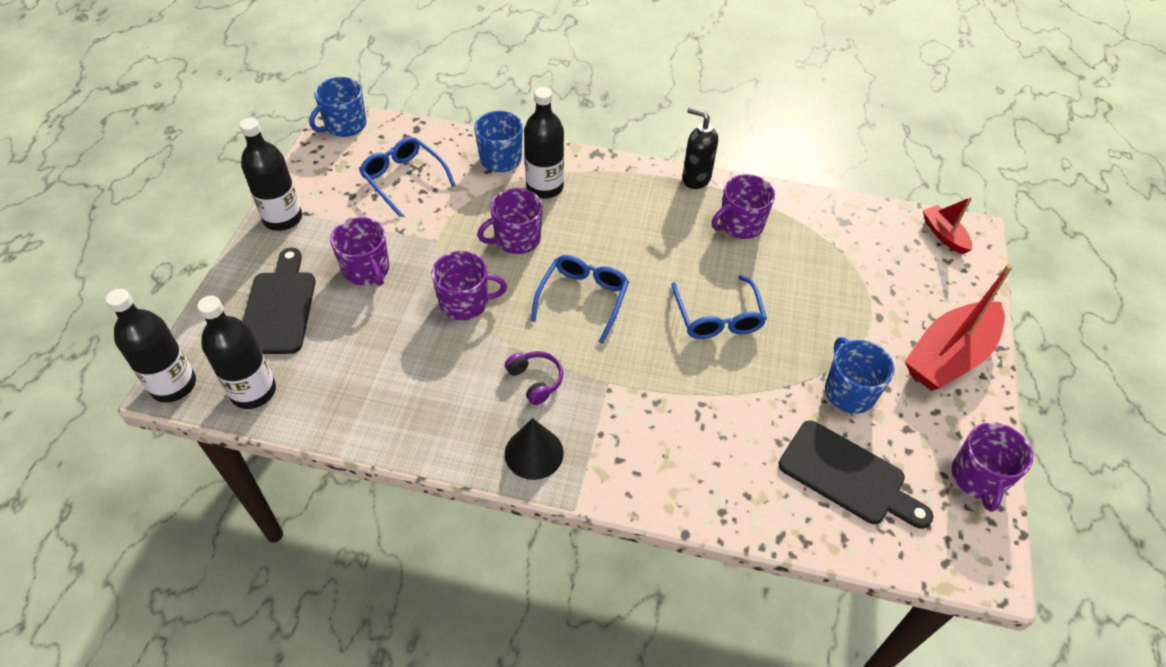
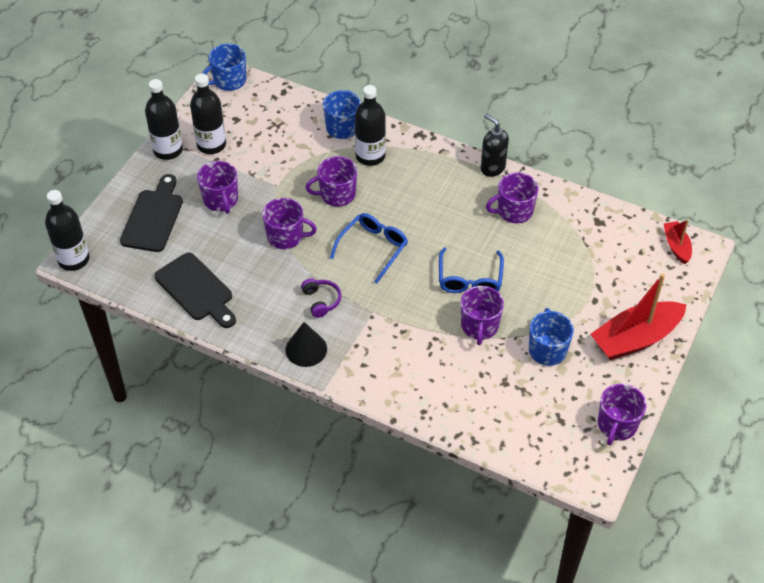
camera: 15 degrees right, 0 degrees up
(253, 391) = (126, 273): black bottle -> black bottle (211, 145)
(404, 179) = (264, 133): blue glasses -> none
(752, 377) = (479, 326): none -> purple mug
(847, 475) = (522, 405): black cutting board -> black cutting board (196, 290)

